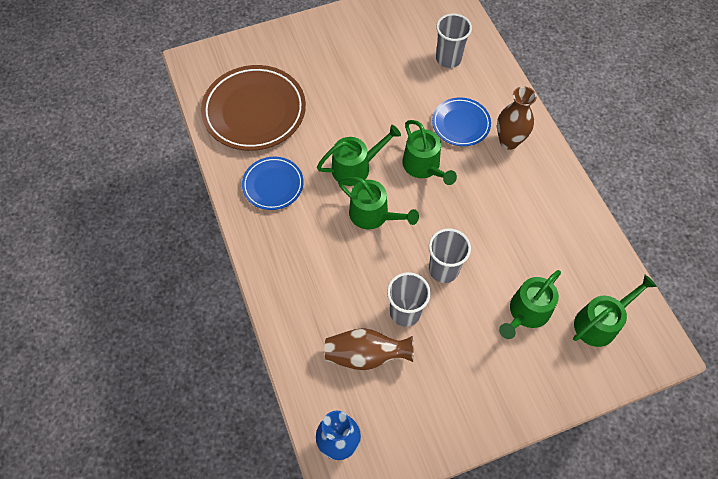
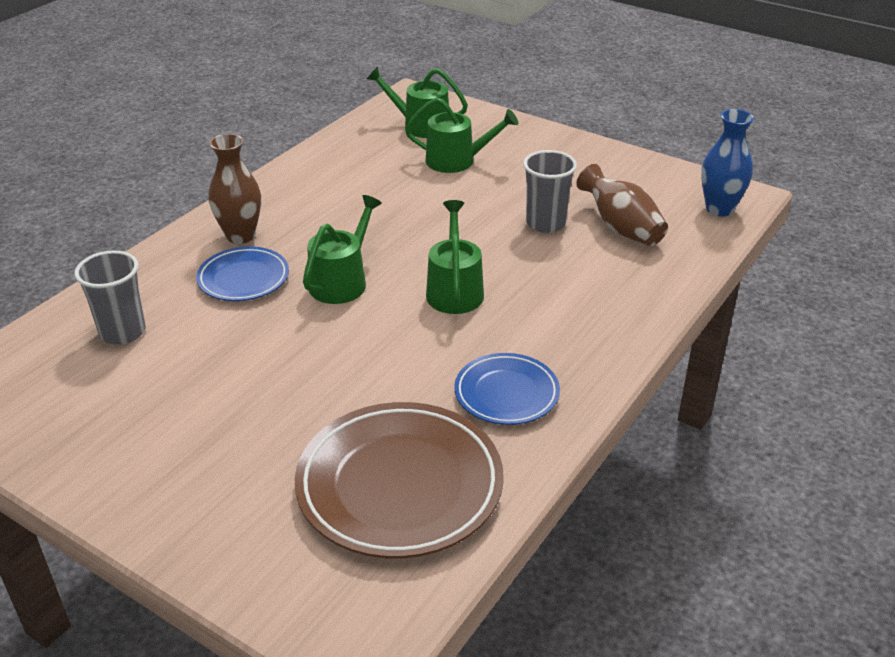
camera: 125 degrees left, 25 degrees down
(355, 167) = (400, 334): green watering can -> none
(443, 269) = (467, 219): grey cup -> none

